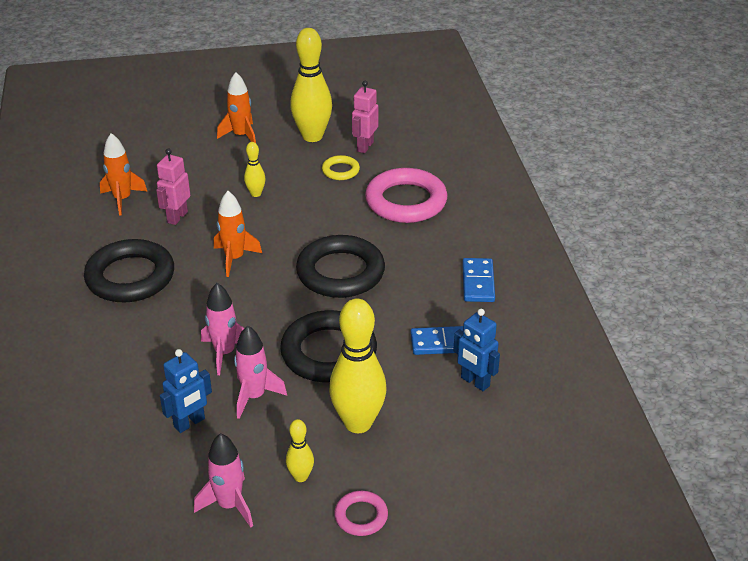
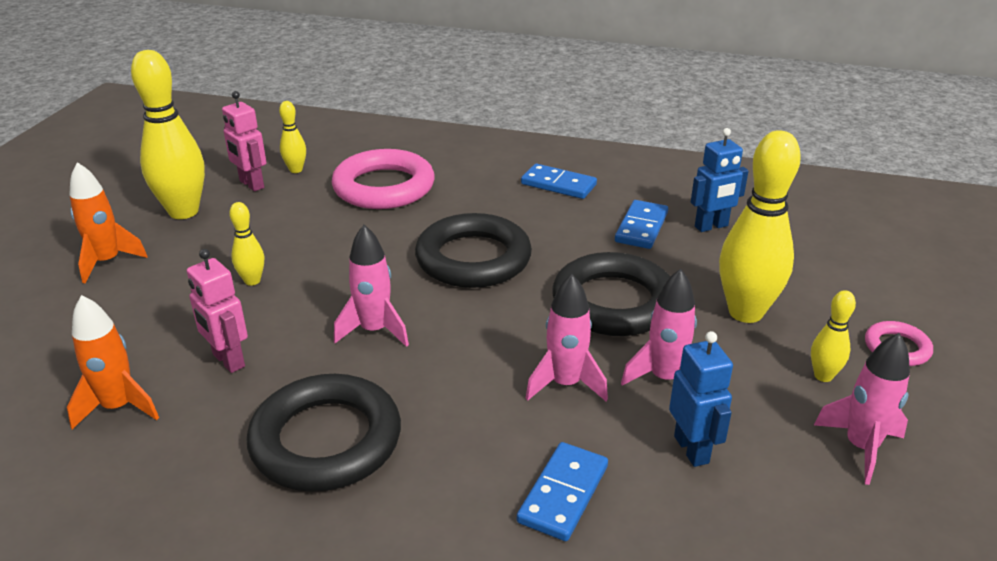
camera: 65 degrees left, 5 degrees down
(127, 378) = (563, 494): none -> blue domino
(234, 259) = (374, 330): orange rocket -> pink rocket
(340, 171) = (278, 211): yellow ring -> none
(399, 156) = (296, 170): none -> yellow bowling pin

